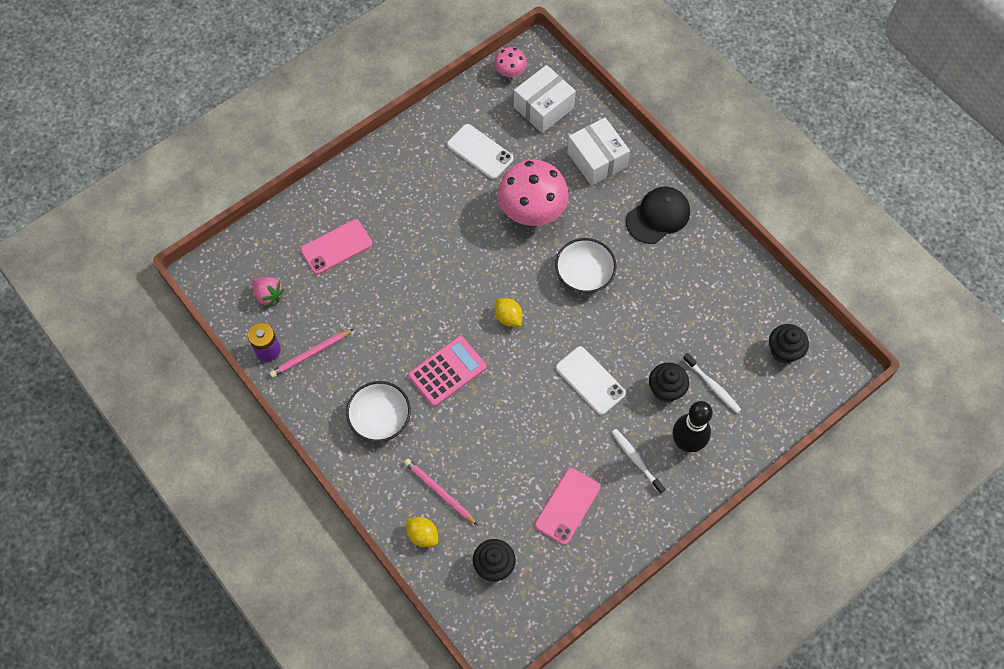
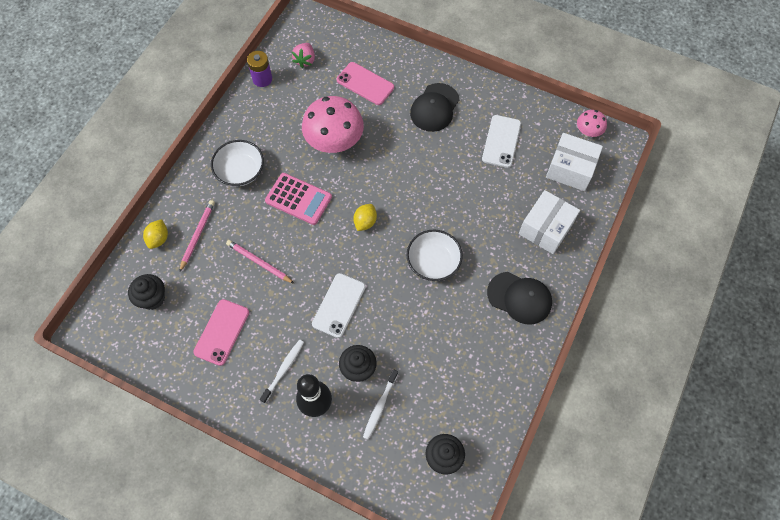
camera: 65 degrees right, 0 degrees up
(311, 354) = (271, 106): pink pencil -> pink pencil (259, 262)
(405, 194) = (434, 108): none -> black cap
(532, 210) = (470, 200): pink mushroom -> pink mushroom (334, 142)
(567, 506) = (222, 332): pink phone -> pink phone turned 75 degrees counterclockwise

